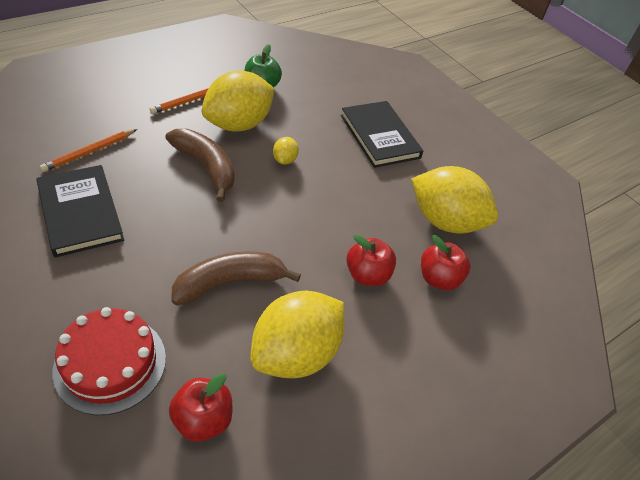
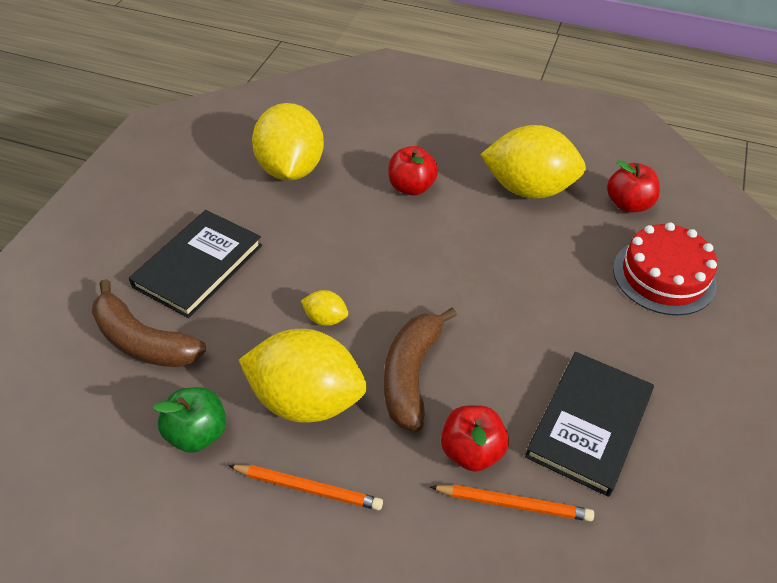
camera: 120 degrees left, 0 degrees up
(230, 282) = (519, 259): brown banana -> brown banana (142, 341)
(285, 160) = (325, 319): yellow lemon -> yellow lemon turned 45 degrees clockwise
(439, 279) = (366, 149): red apple -> red apple (471, 451)

